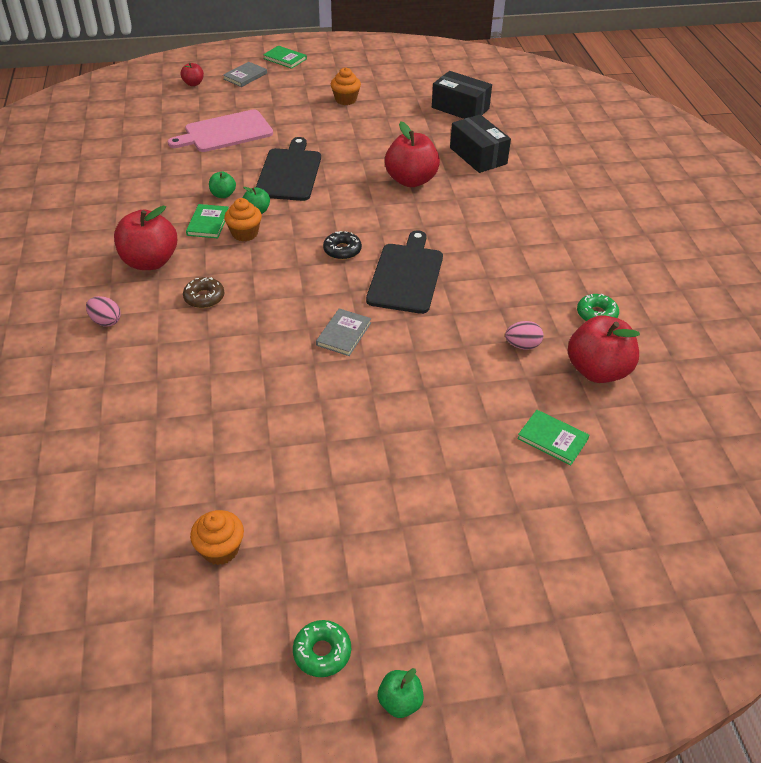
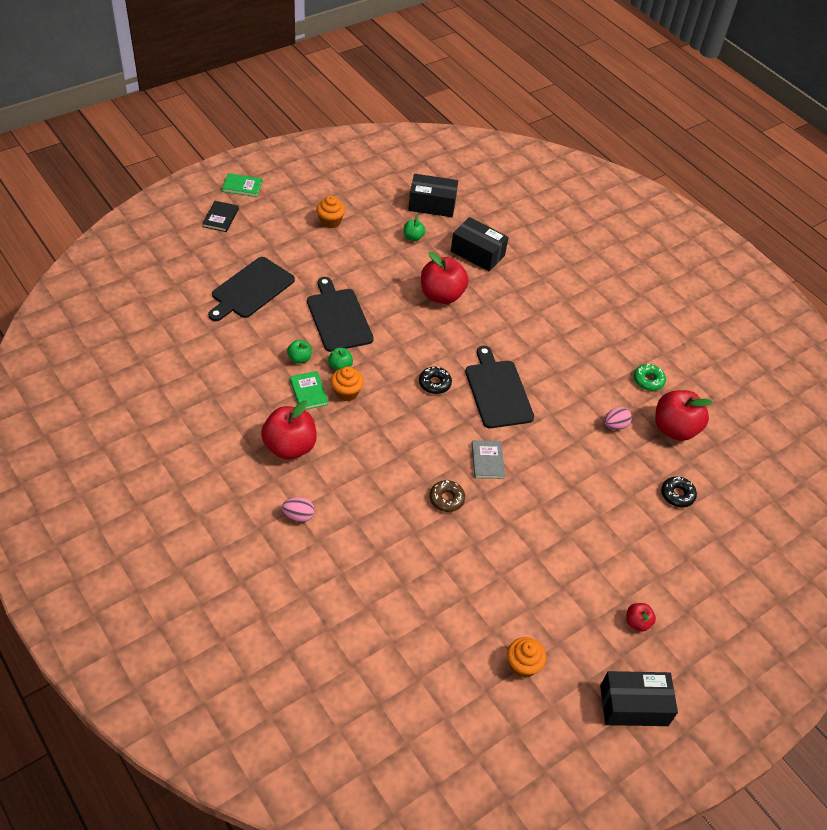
camera: 30 degrees left, 5 degrees up
(193, 84) = (178, 240): red apple -> red apple (637, 622)
(204, 297) = (360, 466): brown donut -> brown donut (446, 499)
(225, 132) = (251, 289): pink cutting board -> black cutting board
(245, 76) = (220, 218): grey book -> black book
(322, 652) = (633, 705): green donut -> black box
(400, 701) = (697, 715): green apple -> green apple (413, 237)
(552, 439) = (677, 495): green book -> black donut

